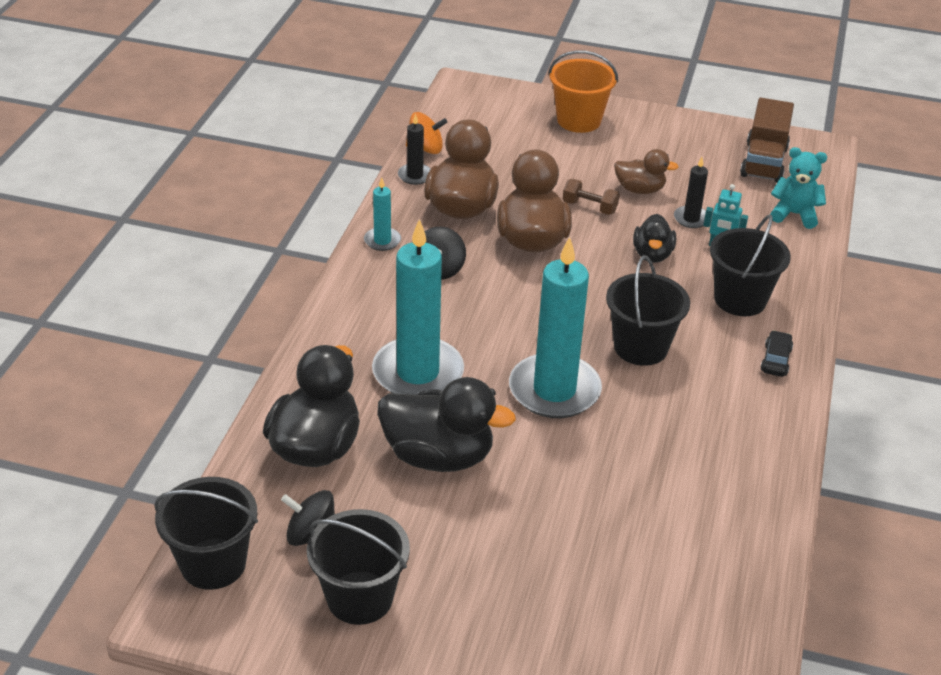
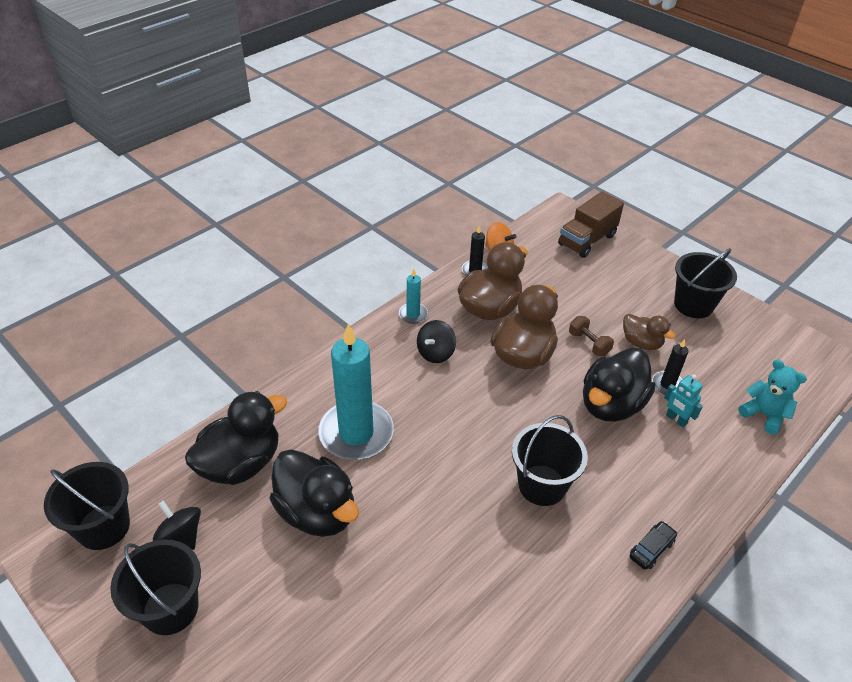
camera: 30 degrees right, 5 degrees up
(554, 390) = (445, 494): turquoise candle -> none
(579, 120) = (633, 267): orange bucket -> none
(652, 255) = (611, 404): black duck -> black duck, size x1.74
(740, 299) = (659, 476): black bucket -> black bucket (693, 305)
(763, 162) = (768, 356): brown truck -> brown truck (587, 240)

